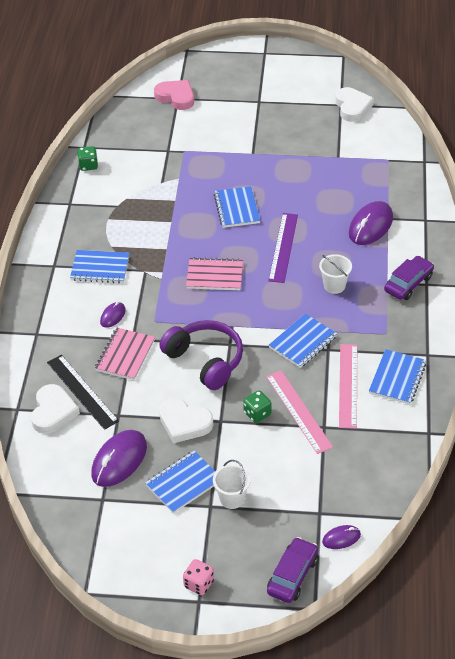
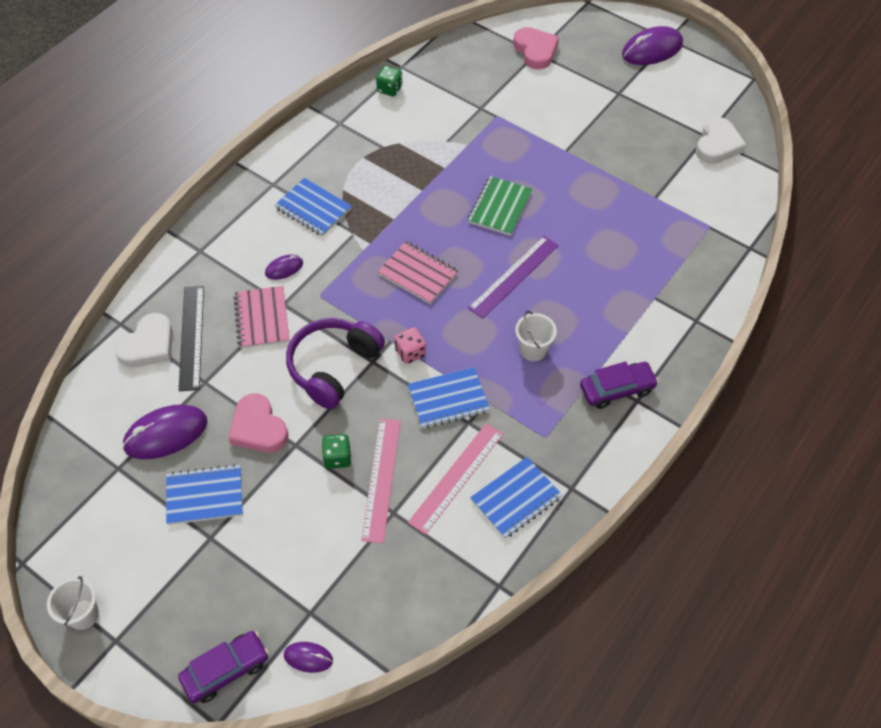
camera: 30 degrees right, 10 degrees up
(125, 355) = (262, 319): pink notebook -> pink notebook turned 60 degrees counterclockwise
(184, 423) = (258, 428): white heart -> pink heart
(199, 584) = (130, 621): pink dice -> pink dice (410, 353)
(205, 361) = (333, 367): purple headphones -> purple headphones turned 135 degrees counterclockwise
(232, 498) = (237, 542): white bucket -> white bucket (83, 614)
(236, 209) = (500, 207): blue notebook -> green notebook
(370, 226) = (628, 297): purple mouse -> purple mouse (652, 50)

